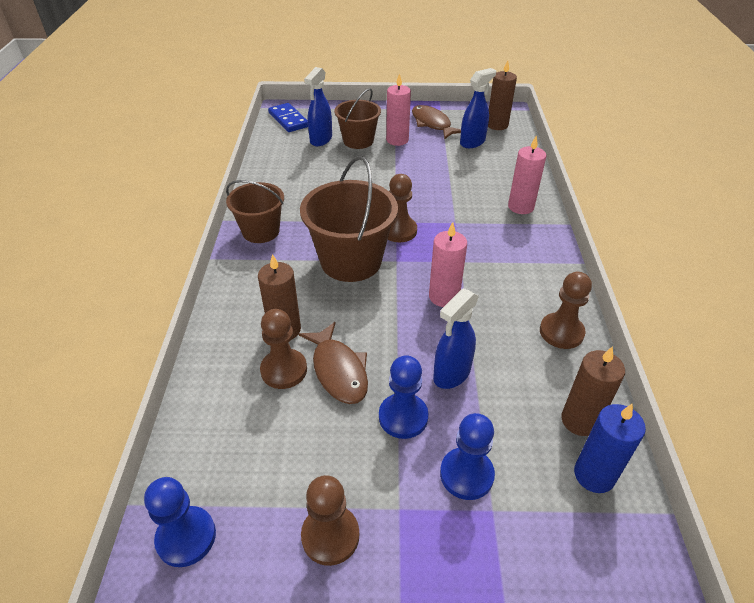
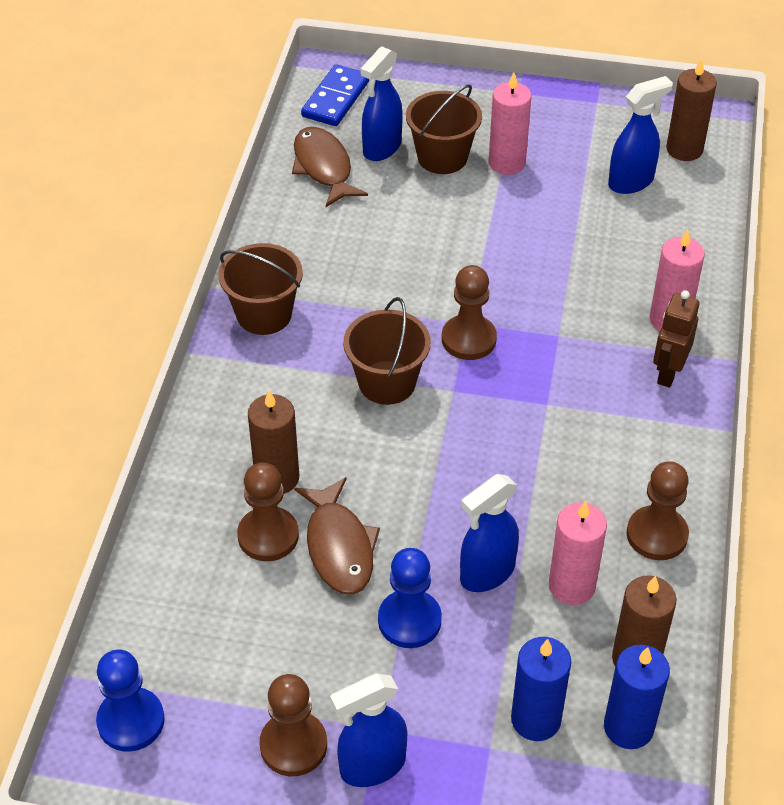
camera: 10 degrees right, 5 degrees up
(288, 120) = (335, 99): blue domino -> blue domino turned 45 degrees clockwise
(351, 261) = (387, 383): brown bucket -> brown bucket, size x0.64
(400, 543) = (372, 766): none -> blue spray bottle
(432, 124) = (574, 134): brown fish -> brown fish (323, 167)
(444, 297) = (507, 458): pink candle -> pink candle (572, 586)
(466, 474) = (470, 702): blue pawn -> none
(521, 480) = (536, 719): none -> blue candle
(531, 235) = (668, 373): none -> brown robot

